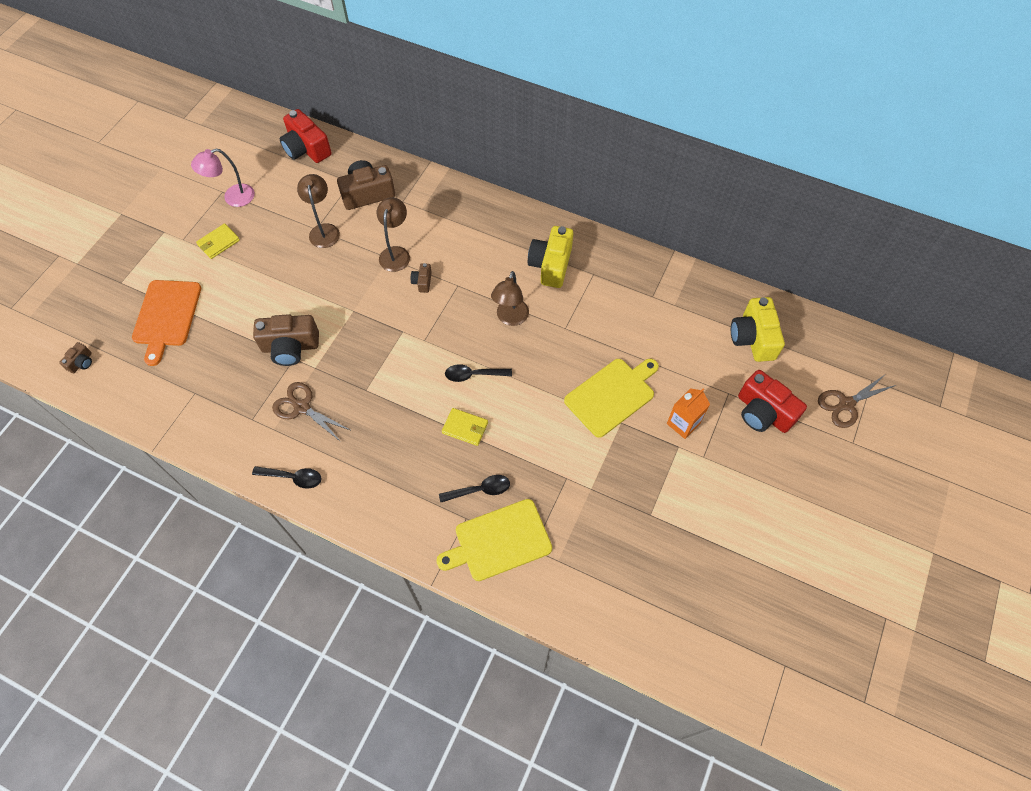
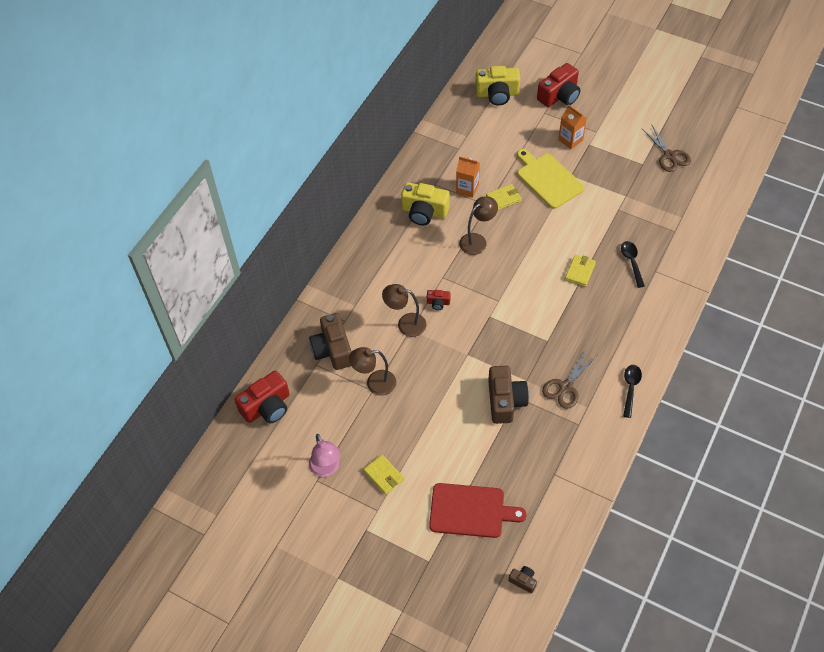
camera: 85 degrees left, 5 degrees down
(167, 316) = (470, 510): orange cutting board -> red cutting board
(422, 282) = (438, 303): brown camera -> red camera
(473, 375) = (531, 266): black spoon -> none
(499, 541) = (671, 251): yellow cutting board -> none
(510, 318) = (477, 240): brown lamp -> brown lamp turned 60 degrees counterclockwise
(576, 345) = (503, 198): none -> yellow wallet
(589, 307) = (467, 188): none -> orange carton
(846, 404) = (551, 52): brown scissors -> brown scissors (669, 155)

